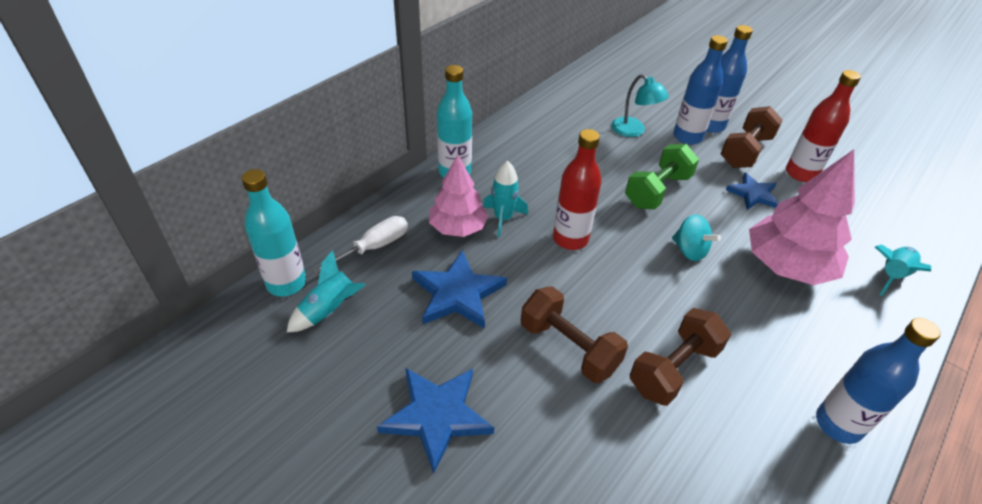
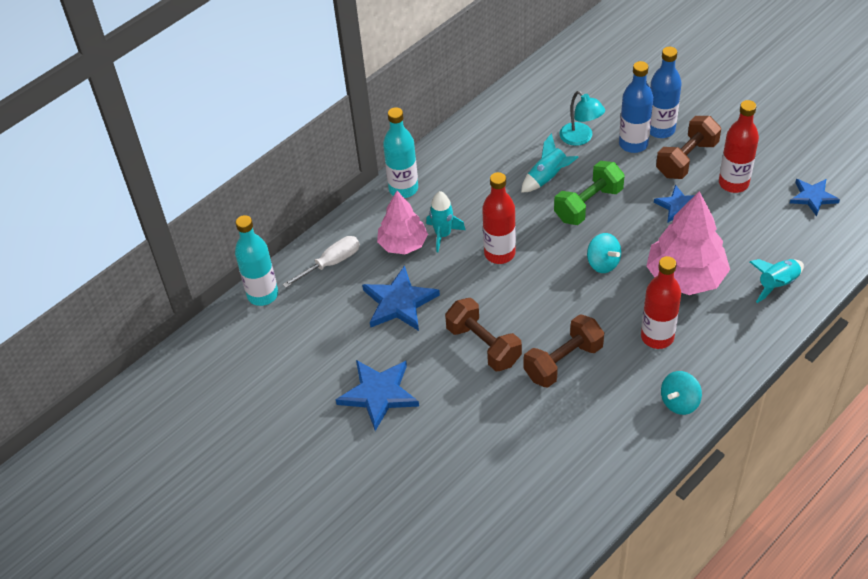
camera: 10 degrees right, 5 degrees up
(330, 310) = (298, 316): turquoise rocket -> turquoise rocket (547, 178)
(779, 336) = (657, 337): none -> red bottle
(838, 424) = (679, 402): blue bottle -> turquoise spinning top
(886, 188) = (813, 197): none -> blue star

